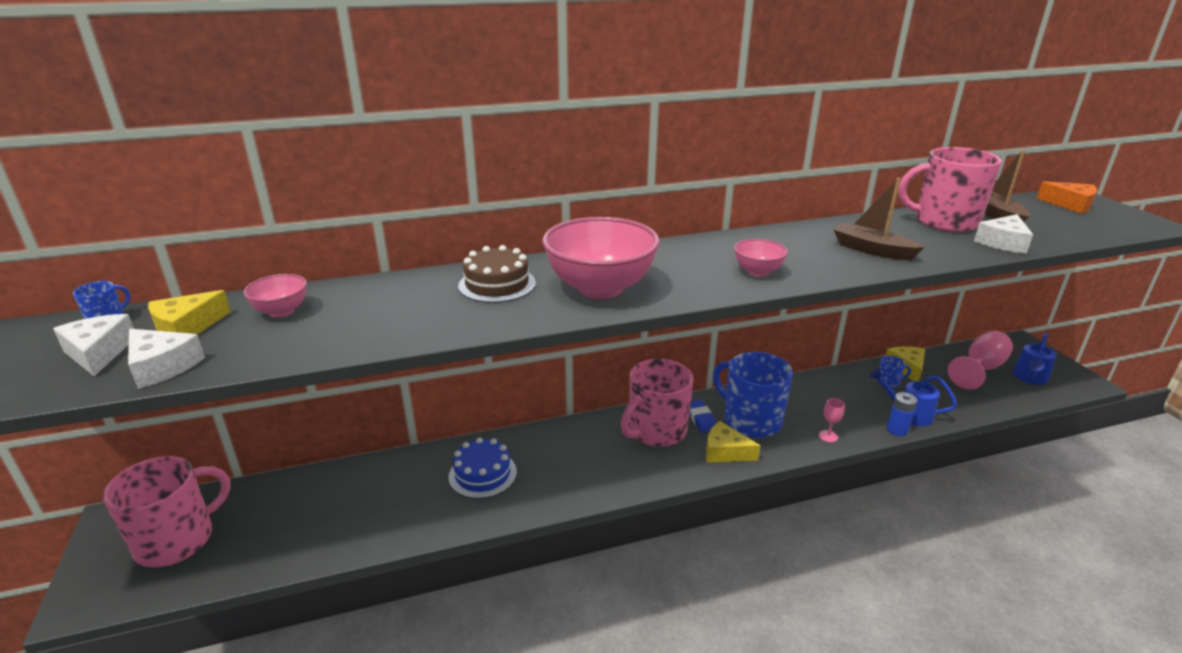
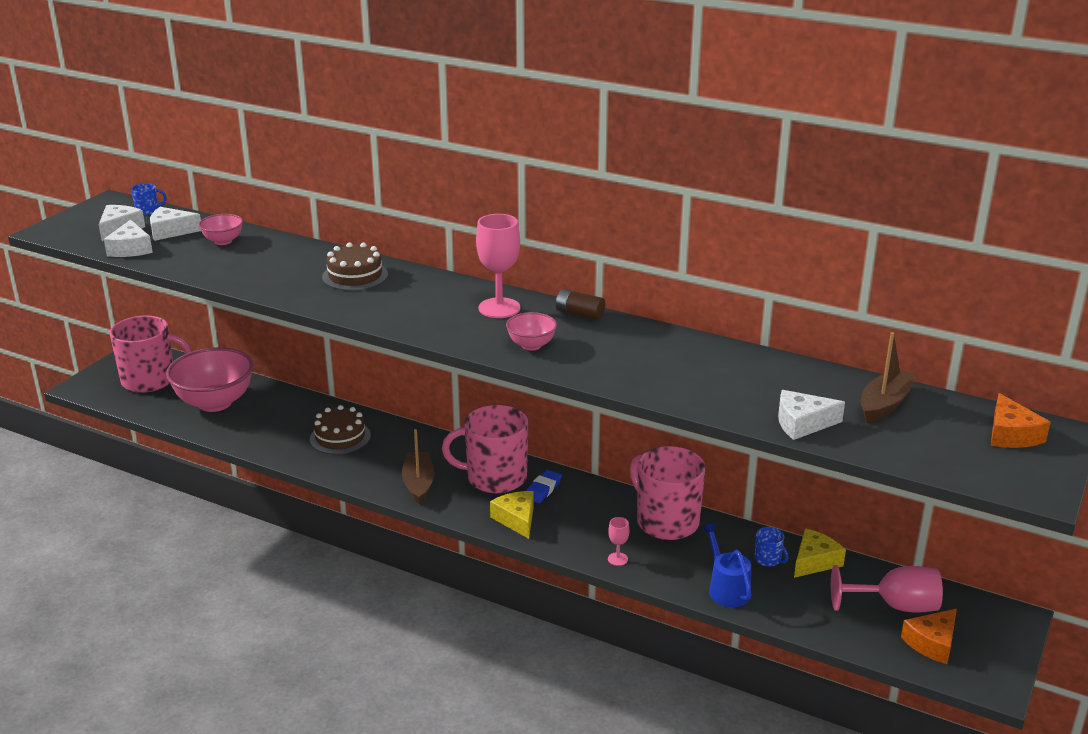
camera: 45 degrees right, 0 degrees up
(186, 327) = (171, 231): yellow cheese -> white cheese
(482, 474) = (340, 437): blue cake -> brown cake
(600, 288) = (405, 307): pink bowl -> pink bowl (215, 403)
(671, 258) = (499, 308): none -> pink goblet
(730, 238) = (579, 314): none -> brown battery
(750, 420) = (579, 513): blue mug -> none
(872, 250) = (664, 373): brown boat -> brown boat (418, 484)
(897, 430) = (687, 591): blue battery -> none
(944, 222) = (808, 385): pink mug -> pink mug (666, 521)
(1029, 378) = (932, 643): blue watering can -> orange cheese

